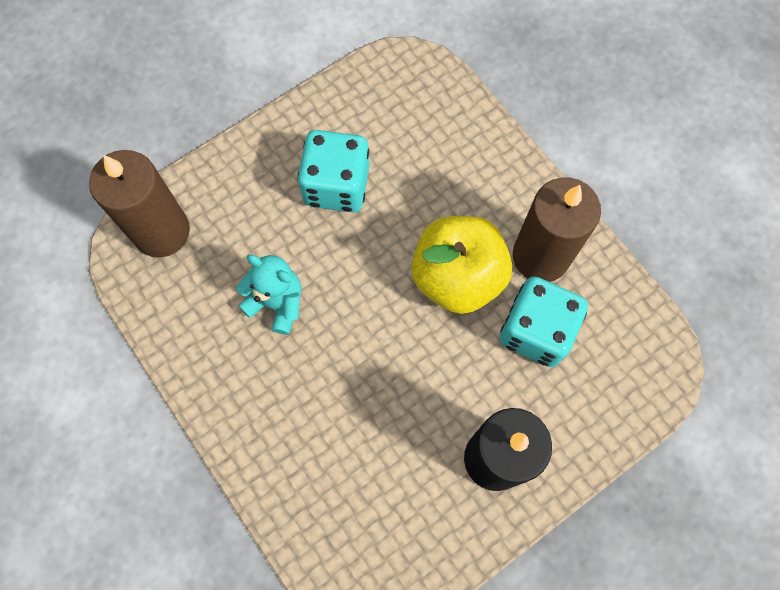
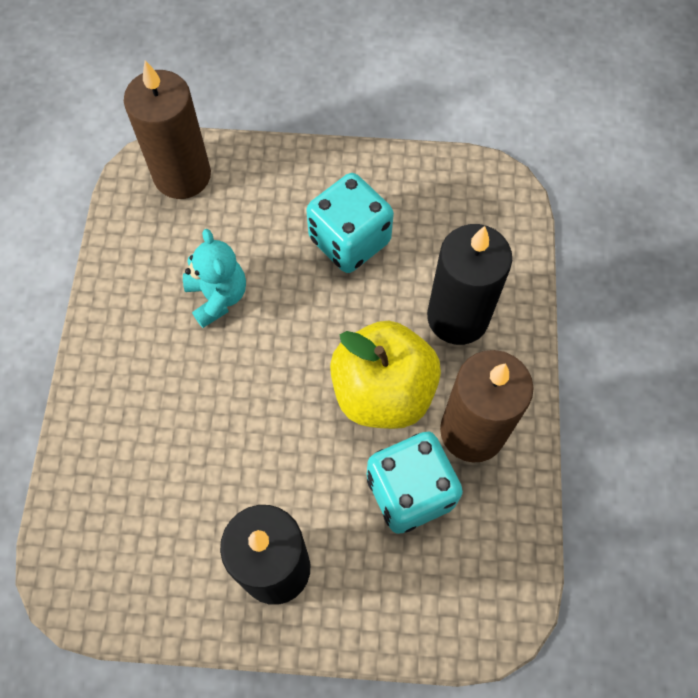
camera: 40 degrees right, 5 degrees down
(462, 183) = (457, 317): none -> black candle

